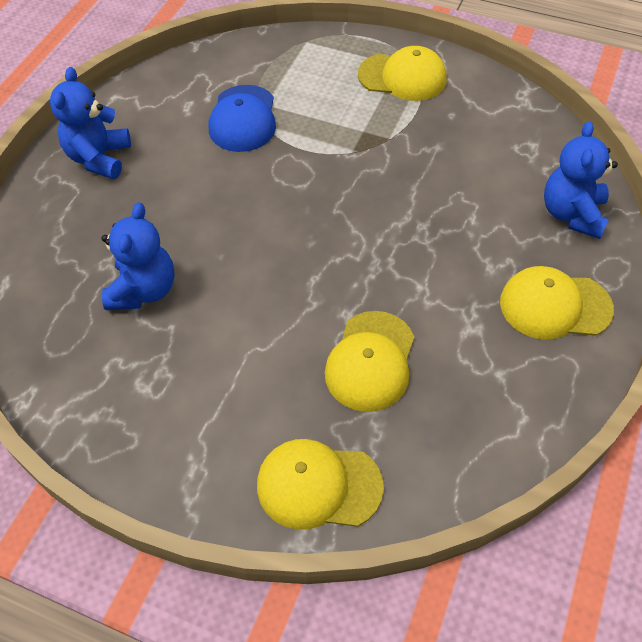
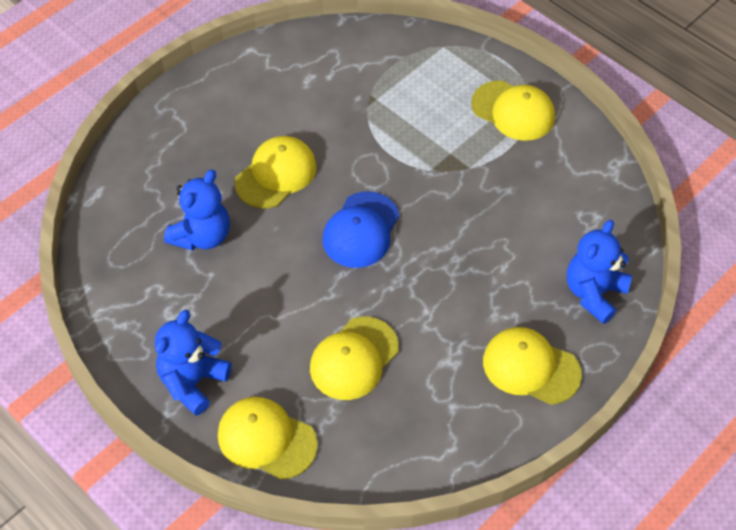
camera: 20 degrees right, 0 degrees up
(99, 158) = (214, 105): blue teddy bear -> blue teddy bear (193, 382)
(196, 204) = (276, 174): none -> yellow cap
(243, 119) = (351, 107): blue cap -> blue cap (361, 230)

